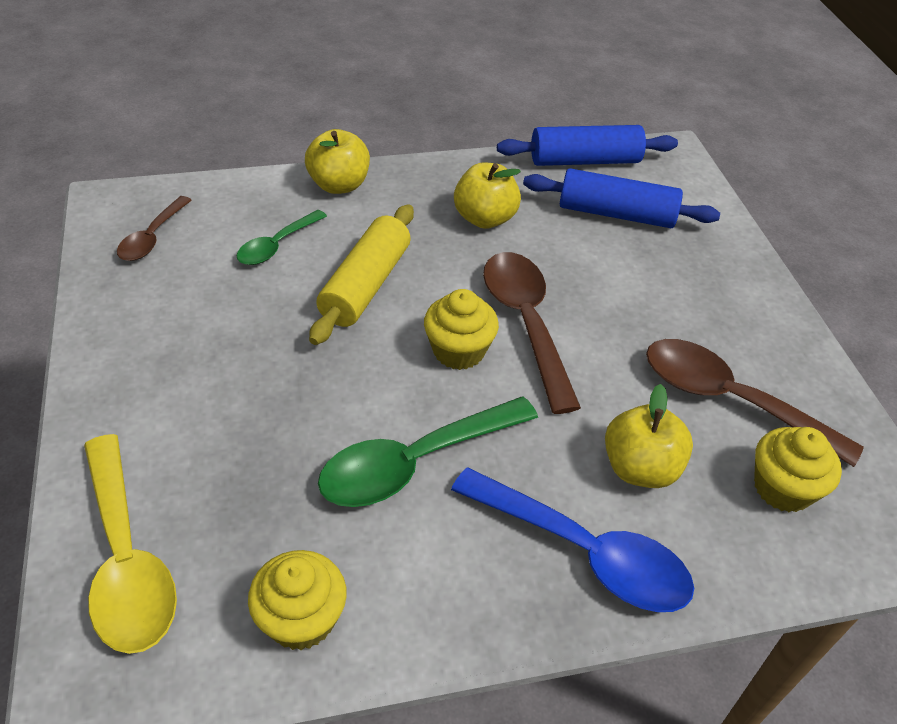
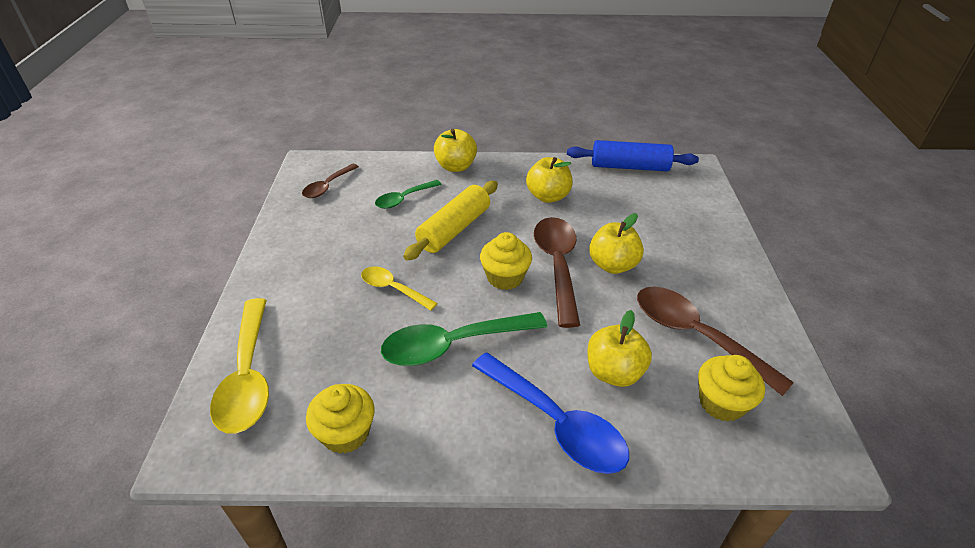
camera: 15 degrees right, 5 degrees down
(303, 390) = (393, 289): none -> yellow spoon
(599, 313) = (612, 265): none -> yellow apple
(616, 214) = (643, 203): blue rolling pin -> none

